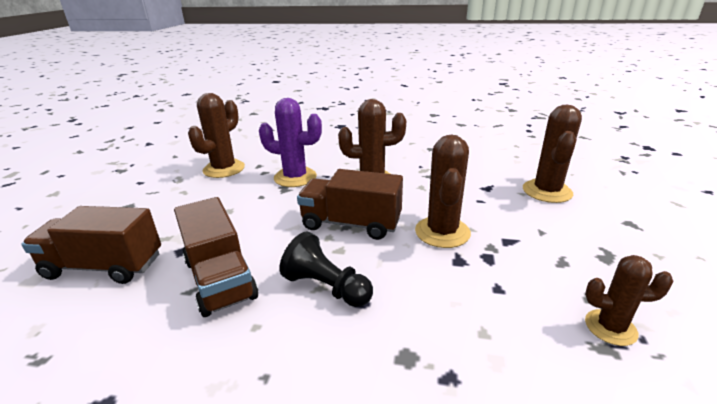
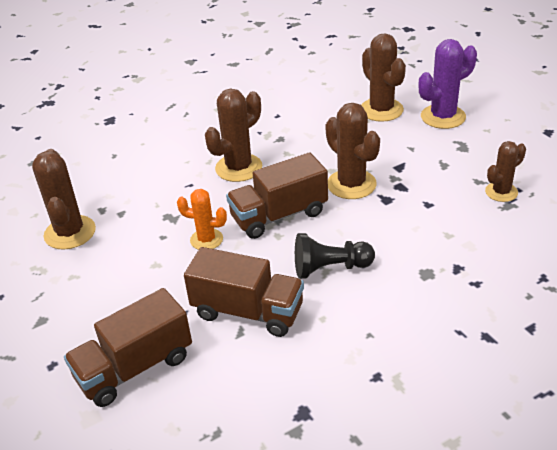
camera: 40 degrees left, 10 degrees up
(280, 212) = (206, 239): none -> orange cactus
(295, 177) = (163, 202): purple cactus -> purple cactus (443, 117)

